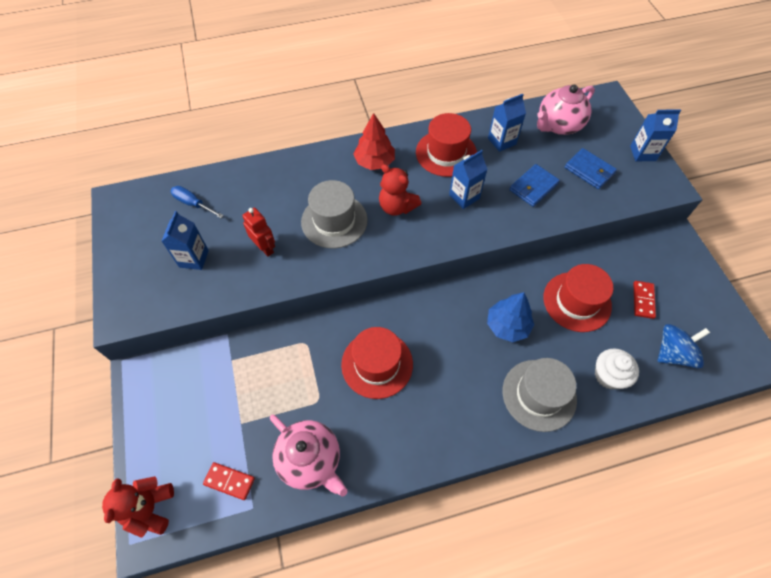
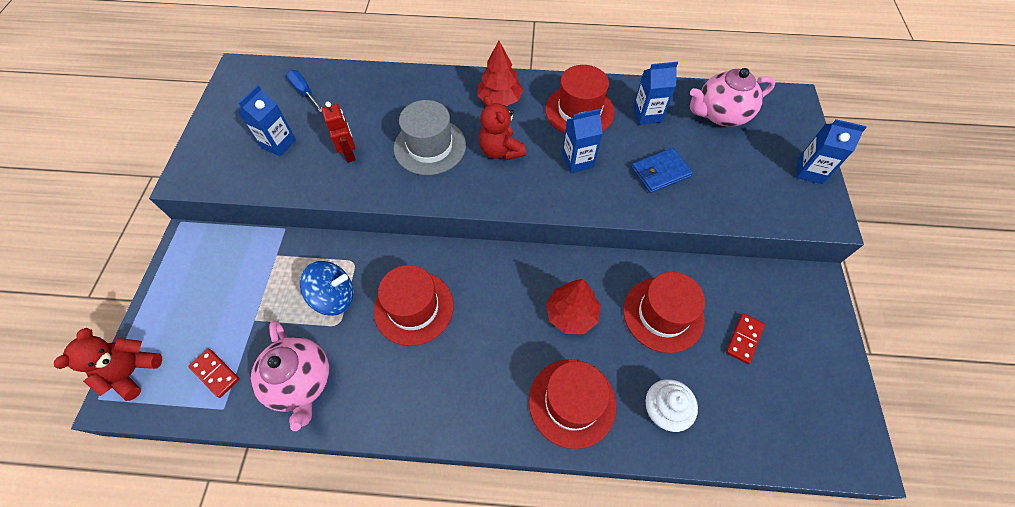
camera: 20 degrees right, 0 degrees up
(507, 325) = (571, 314): blue tree -> red tree
(539, 395) = (572, 402): grey hat -> red hat
(589, 170) = (735, 172): blue wallet -> none
(673, 353) = (754, 412): blue spinning top -> blue spinning top (334, 297)

